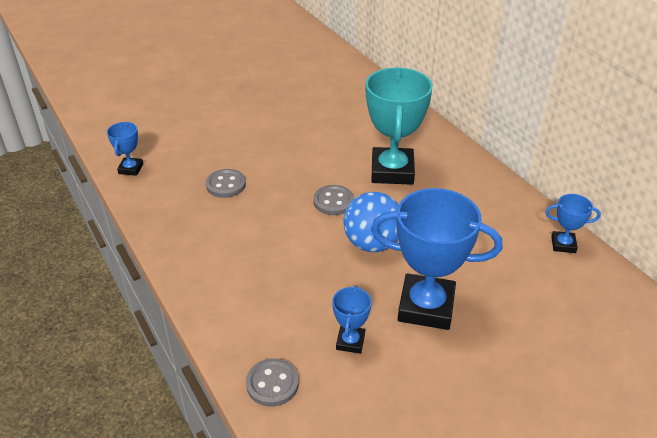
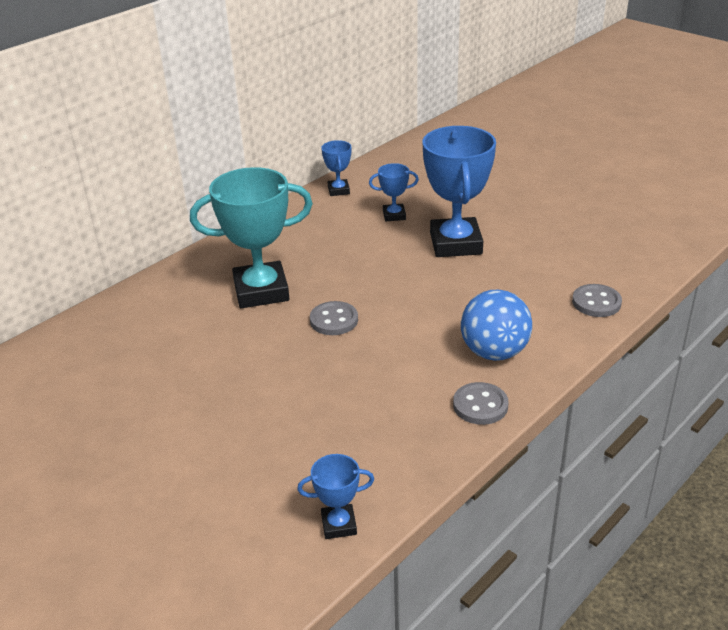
camera: 105 degrees left, 5 degrees down
(226, 185) = (337, 412): grey button -> grey button (480, 405)
(350, 342) = (522, 273): blue trophy -> blue trophy (394, 215)
(372, 244) = (390, 283): blue ball -> blue ball (494, 352)

